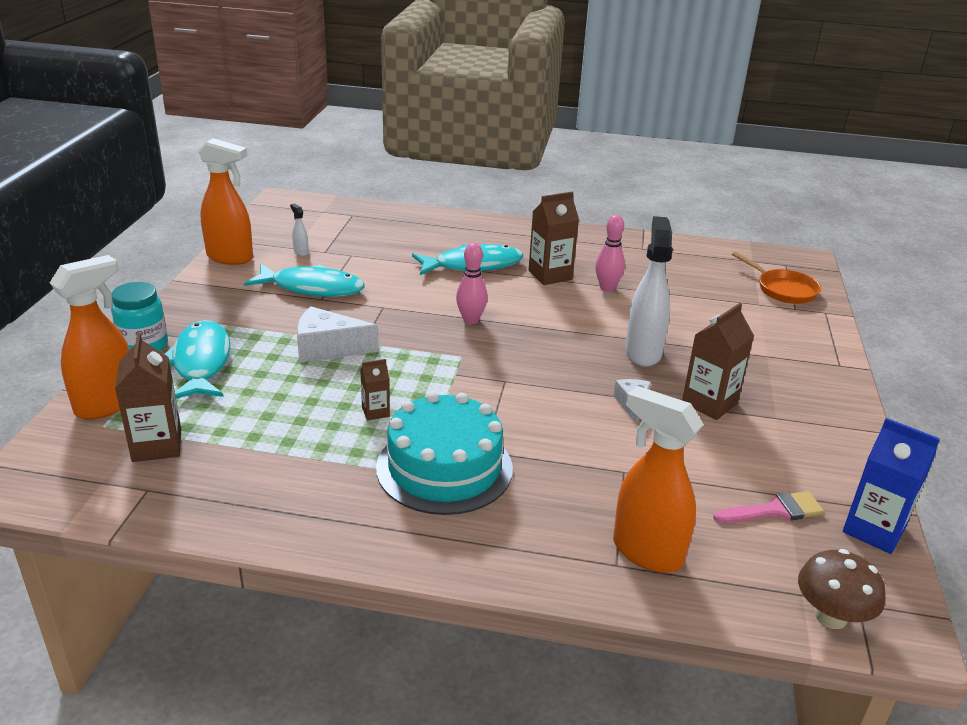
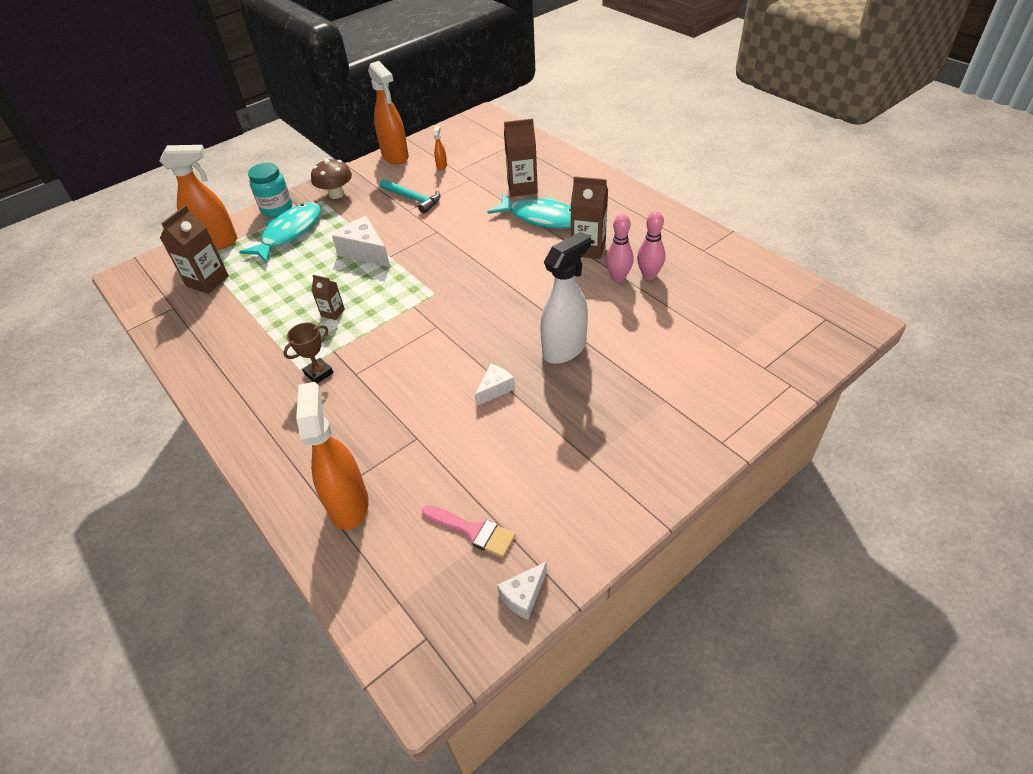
camera: 45 degrees right, 15 degrees up
(301, 252) = (442, 166): white spray bottle -> orange spray bottle
(312, 288) = (413, 199): turquoise fish -> turquoise hammer
(444, 467) = (319, 373): turquoise cake -> brown trophy
(471, 320) = (478, 266): pink bowling pin -> pink bowling pin (649, 275)
(709, 403) = (553, 418): brown carton -> brown carton (522, 188)
(783, 289) = (782, 344): orange pan -> none
(831, 616) = (394, 632): brown mushroom -> brown mushroom (336, 194)
(874, 530) = (523, 595): blue carton -> white cheese

